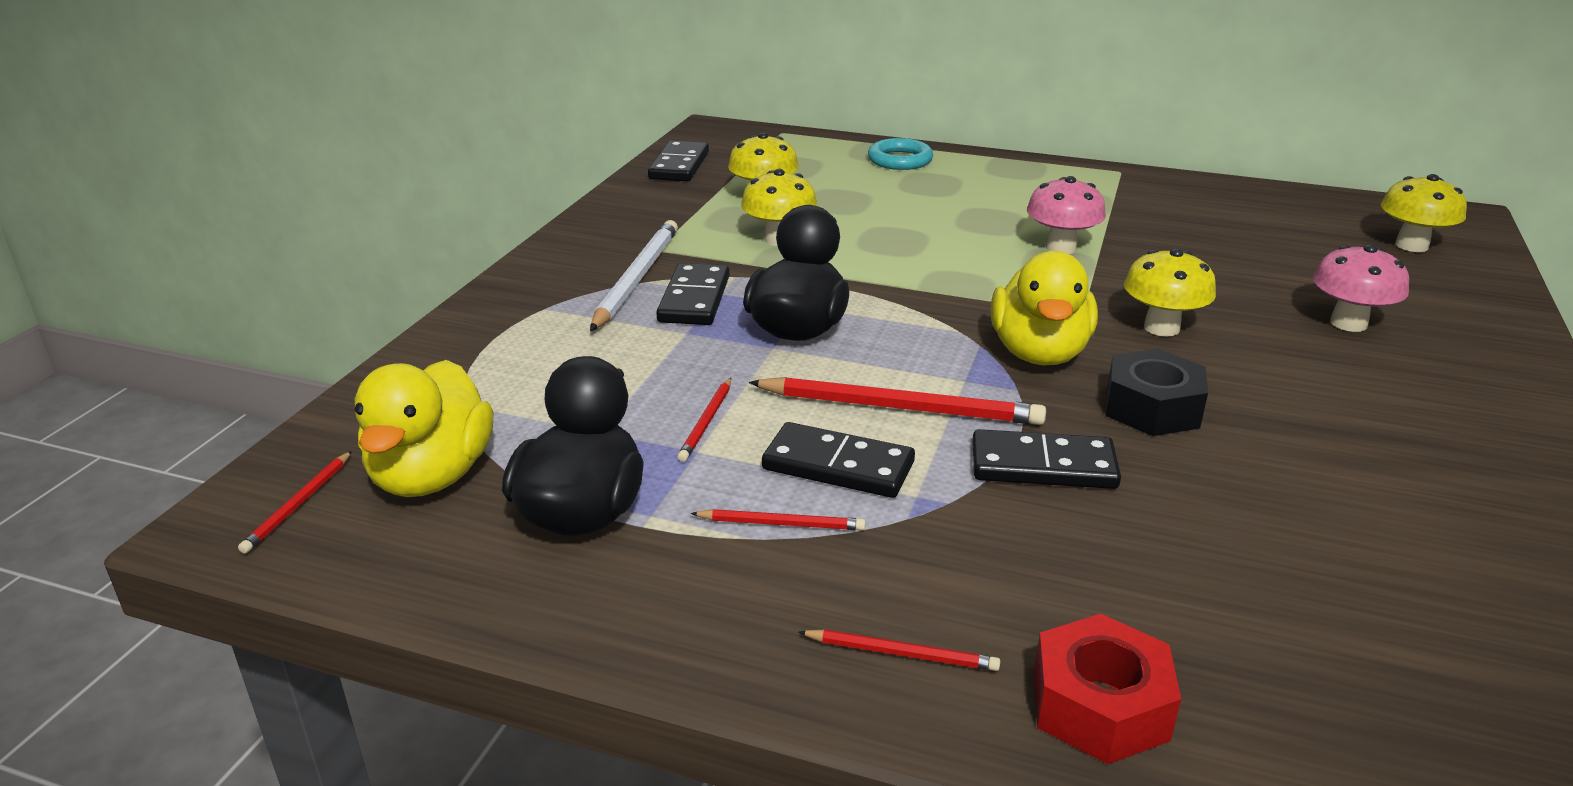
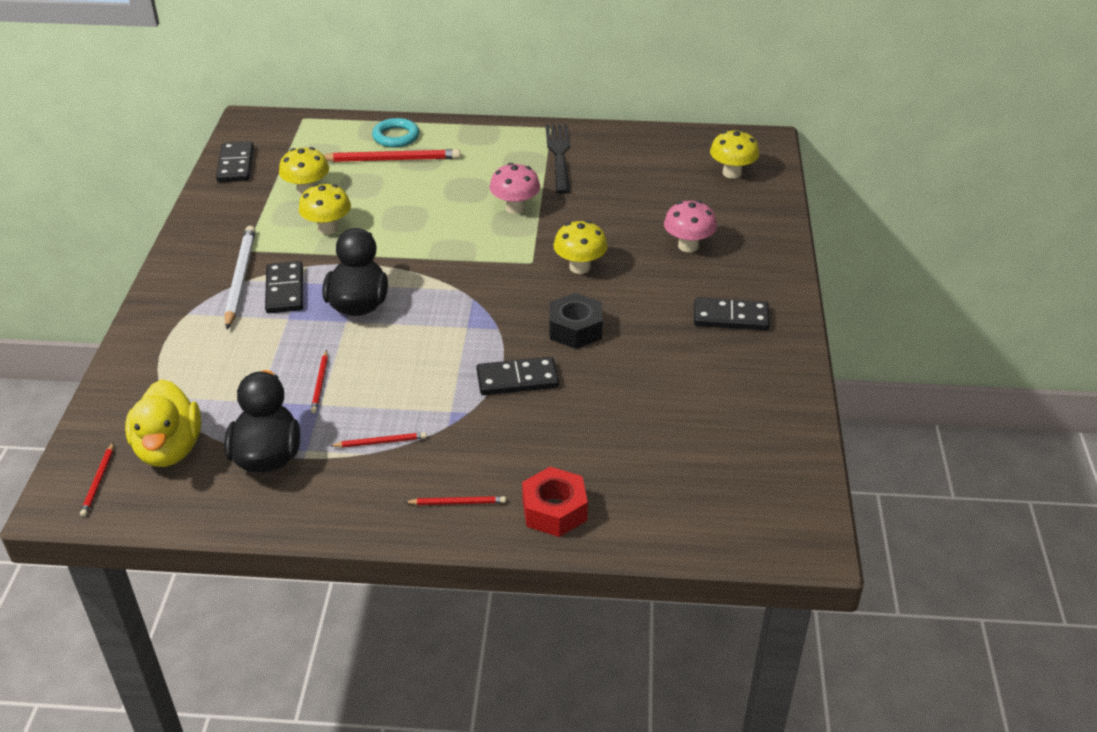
camera: 15 degrees left, 10 degrees up
(838, 466) = (404, 400): black domino -> black domino (731, 317)
(900, 407) = (432, 353): red pencil -> red pencil (391, 159)
(1039, 353) = (508, 299): yellow duck -> none
(1132, 200) = (559, 155): none -> black fork

